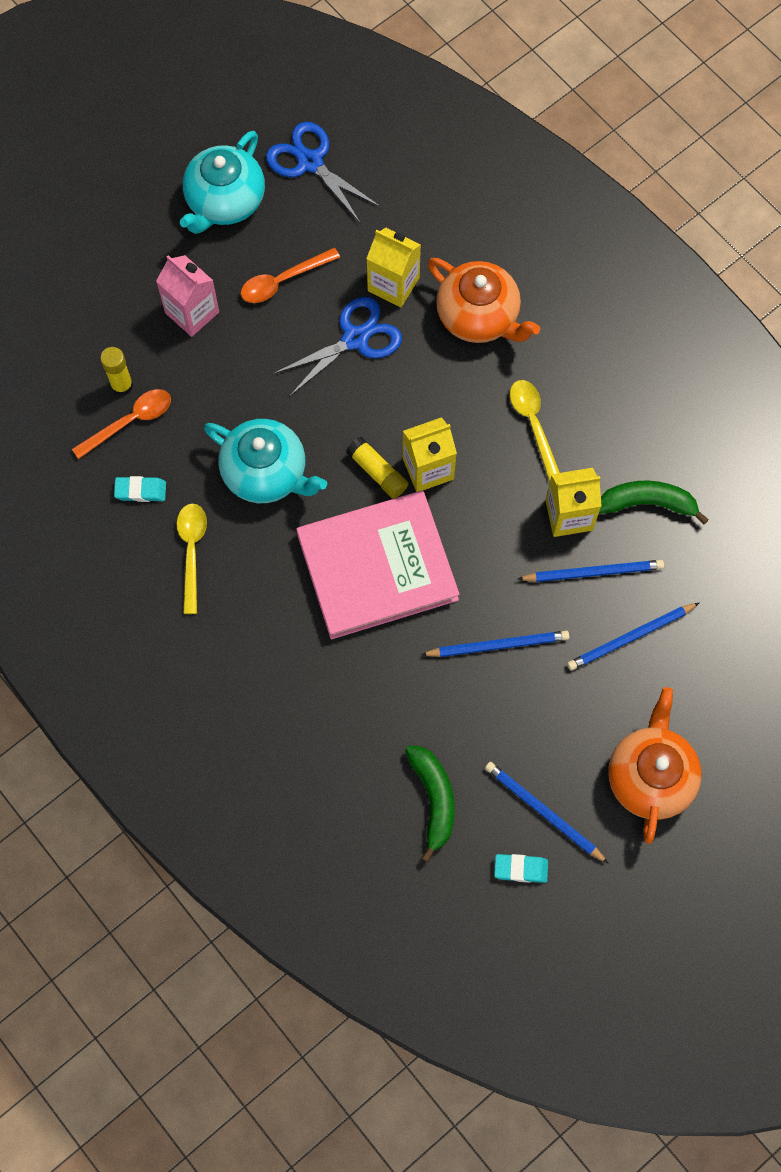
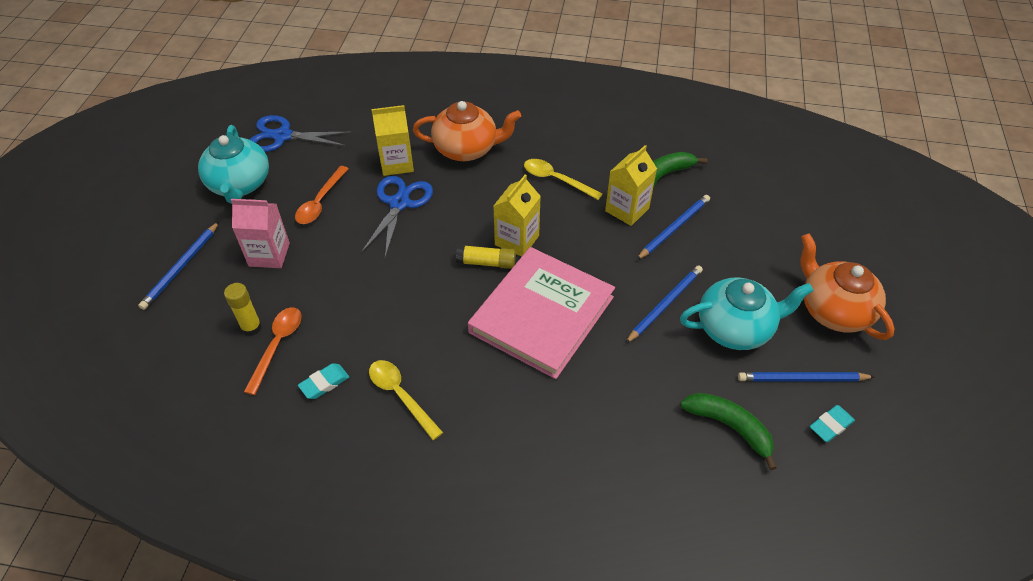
camera: 40 degrees left, 20 degrees down
(266, 473) = (410, 311): turquoise teapot -> turquoise teapot (735, 328)
(631, 637) = (734, 246): blue pencil -> blue pencil (181, 267)

